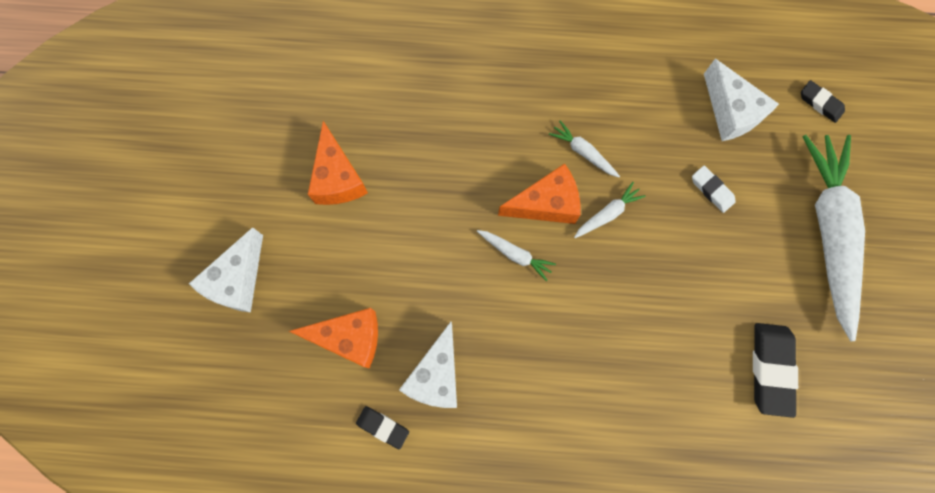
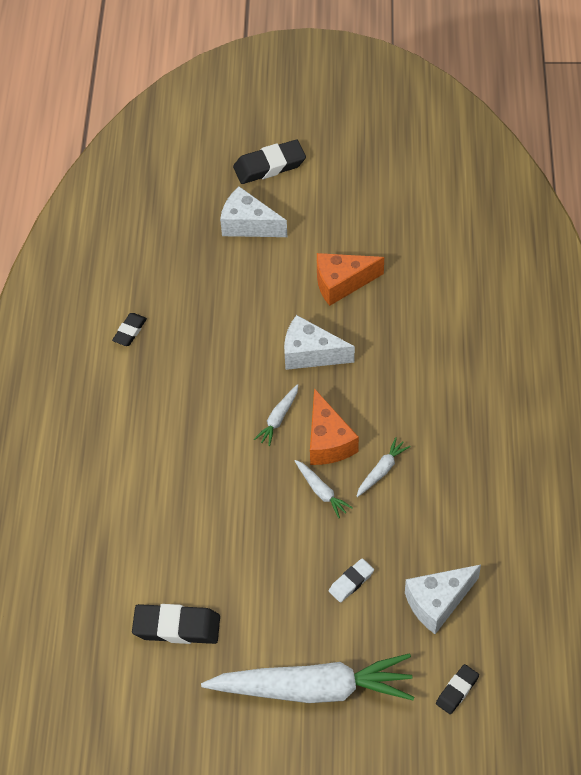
camera: 90 degrees right, 20 degrees down
(149, 252) = (269, 166): none -> black eraser
(349, 338) = (202, 303): orange cheese -> none
(436, 375) = (171, 365): white cheese -> white cheese (310, 353)

